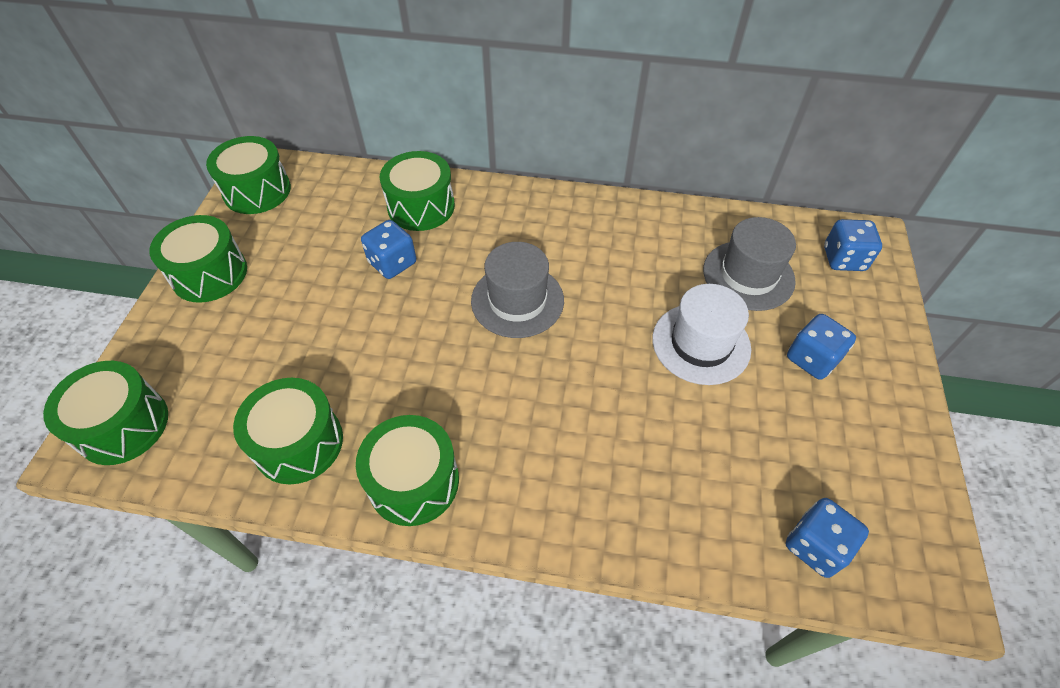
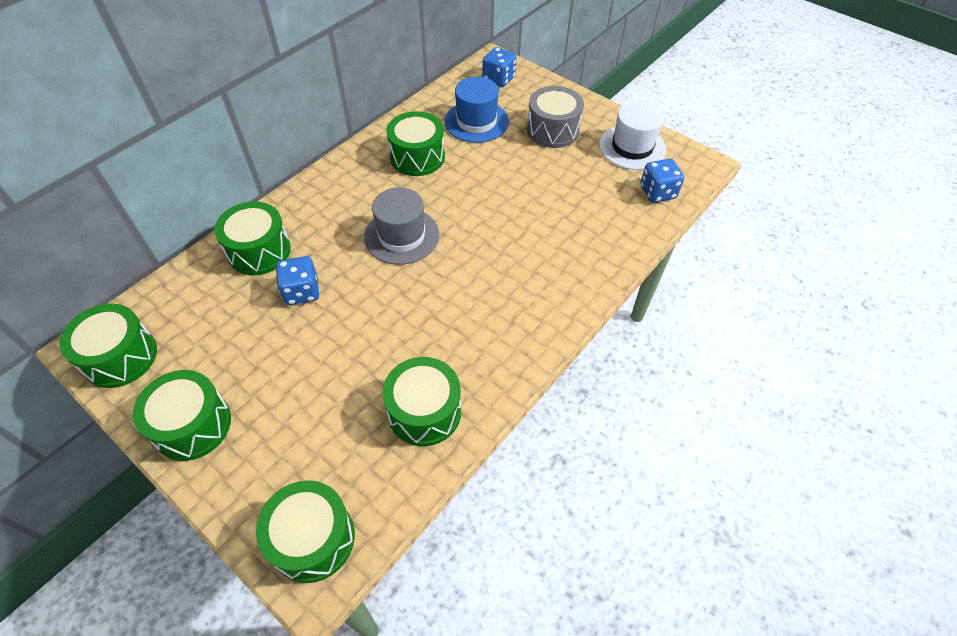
camera: 60 degrees left, 0 degrees up
(413, 481) = (503, 353): green drum -> green drum (417, 157)
(701, 343) = (507, 167): white hat -> white hat (632, 147)
(748, 275) = (476, 121): grey hat -> blue hat
(812, 359) = (552, 130): blue dice -> grey drum

